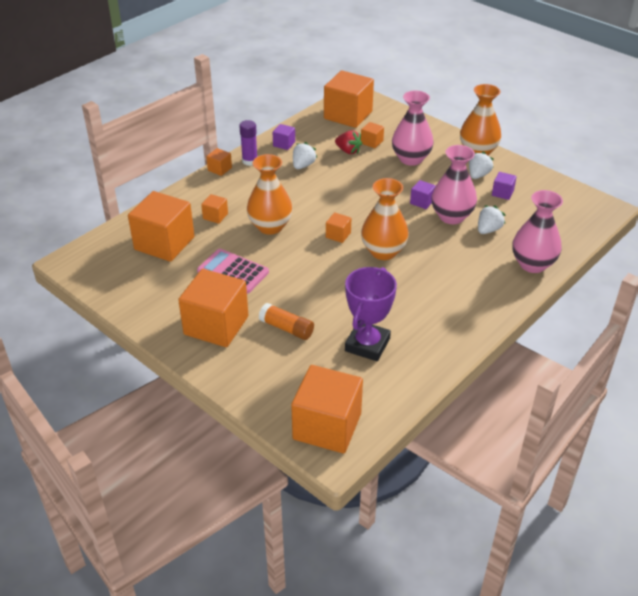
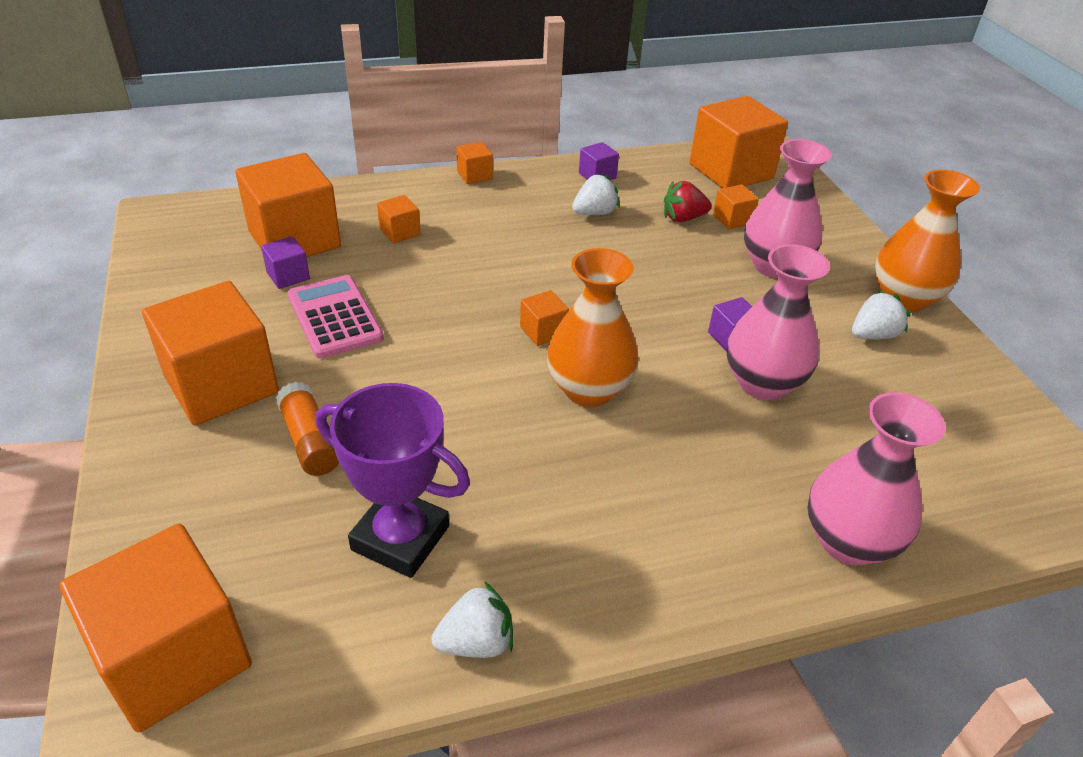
camera: 30 degrees right, 0 degrees up
(250, 161) = (526, 180): purple glue stick -> none
(270, 226) = (457, 276): orange vase -> none
(348, 151) = (683, 218): red strawberry -> red strawberry turned 105 degrees clockwise
(367, 345) = (400, 538): purple trophy -> purple trophy turned 60 degrees clockwise
(488, 230) = (812, 435): white strawberry -> white strawberry (476, 642)
(502, 193) = (895, 383): purple cube -> purple cube (288, 276)

